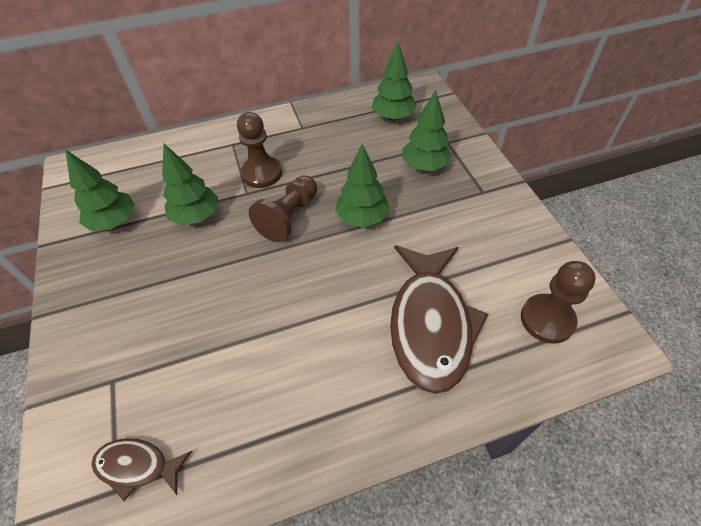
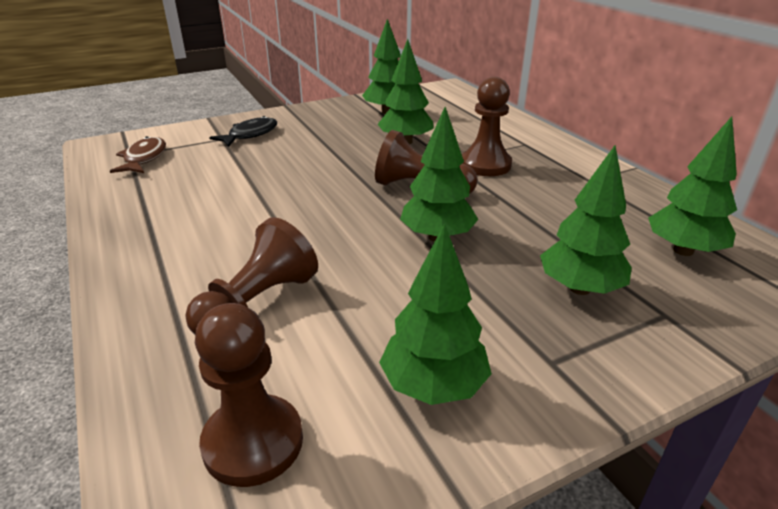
camera: 80 degrees right, 20 degrees down
(115, 350) = (250, 135): none -> black fish
(430, 324) = (257, 303): brown fish -> brown pawn
(502, 240) = (433, 385): none -> green tree

